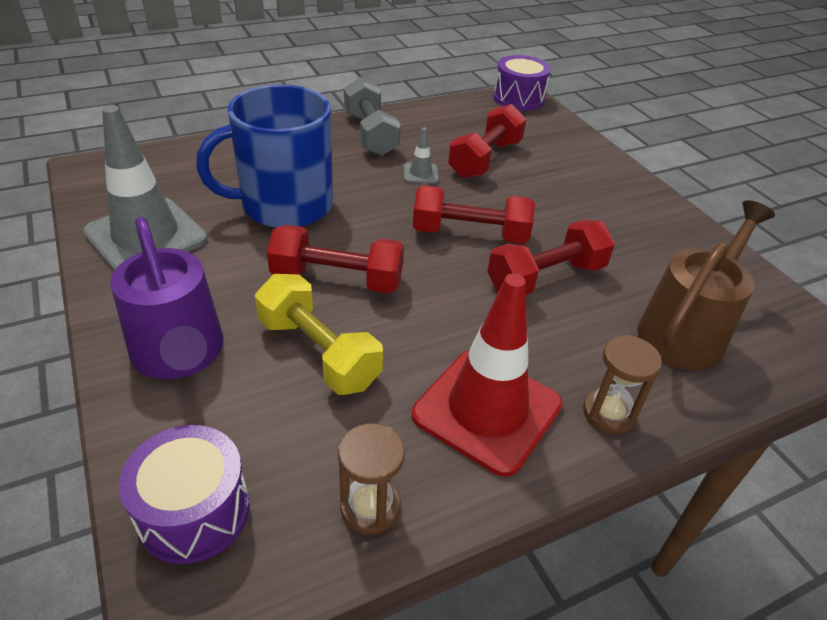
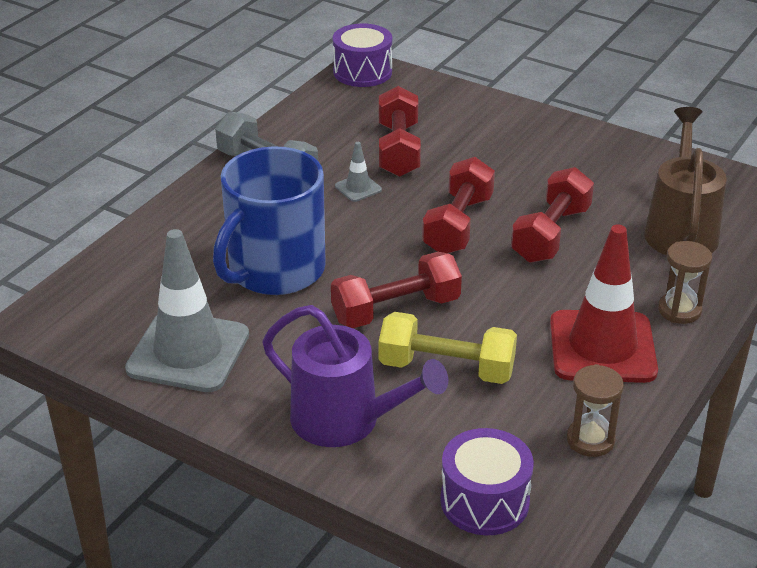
camera: 30 degrees left, 5 degrees down
(470, 234) = (458, 225): red dumbbell -> red dumbbell turned 45 degrees counterclockwise

